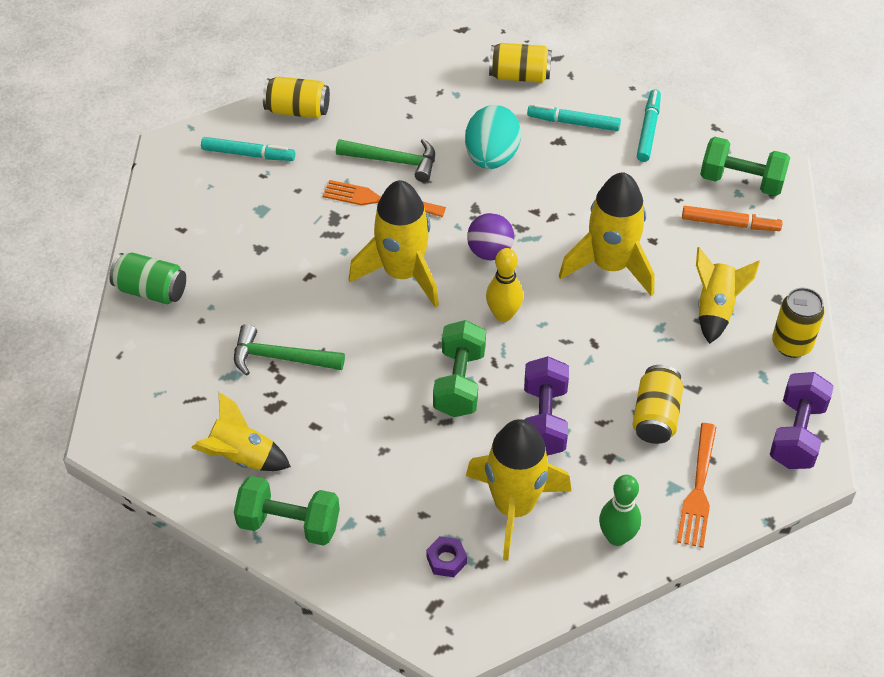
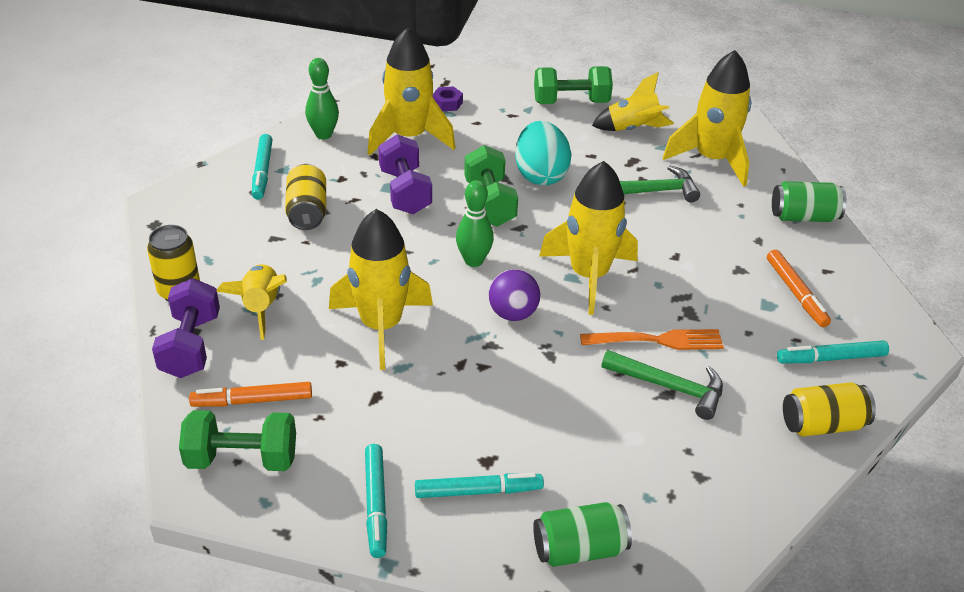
camera: 160 degrees right, 10 degrees down
(185, 387) = (712, 159): none -> yellow rocket
(228, 214) = (796, 293): none -> orange marker
(393, 161) = (669, 387): green hammer -> green hammer turned 150 degrees counterclockwise
(491, 157) = (560, 418): turquoise egg -> turquoise egg (540, 175)
(503, 314) = (473, 261): yellow bowling pin -> green bowling pin
(519, 76) = (579, 549): yellow can -> green can
(698, 489) = (262, 172): orange fork -> turquoise marker
(797, 434) = (176, 222): purple dumbbell -> purple dumbbell (190, 346)

